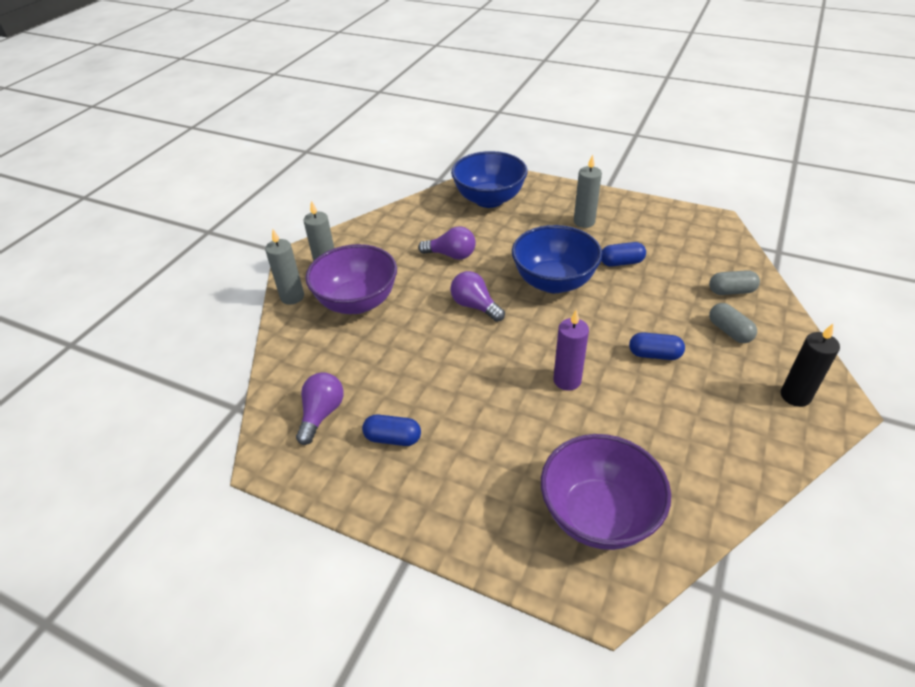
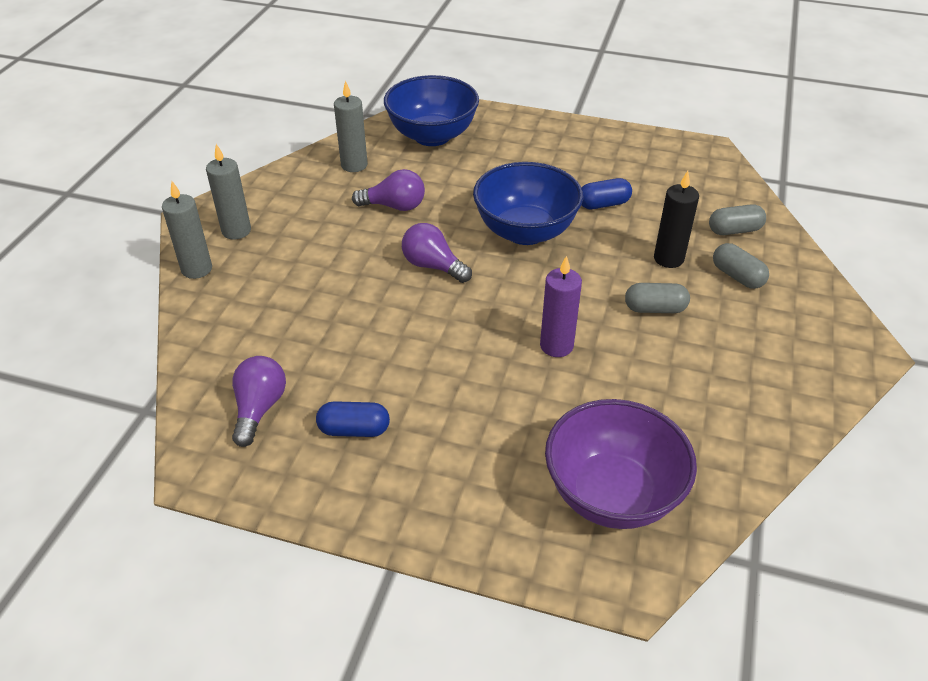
camera: 10 degrees left, 0 degrees up
(357, 302) = (283, 270): purple bowl -> none
(584, 222) = (552, 158): grey candle -> grey candle (354, 165)
(654, 355) = (655, 309): blue capsule -> grey capsule
(795, 396) = (818, 343): black candle -> black candle (668, 259)

